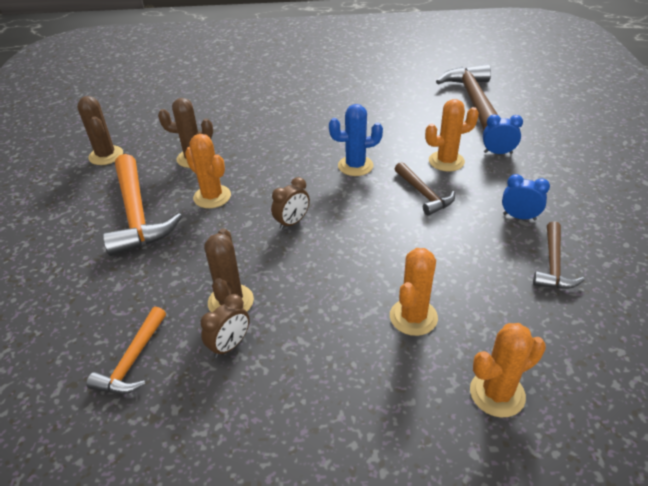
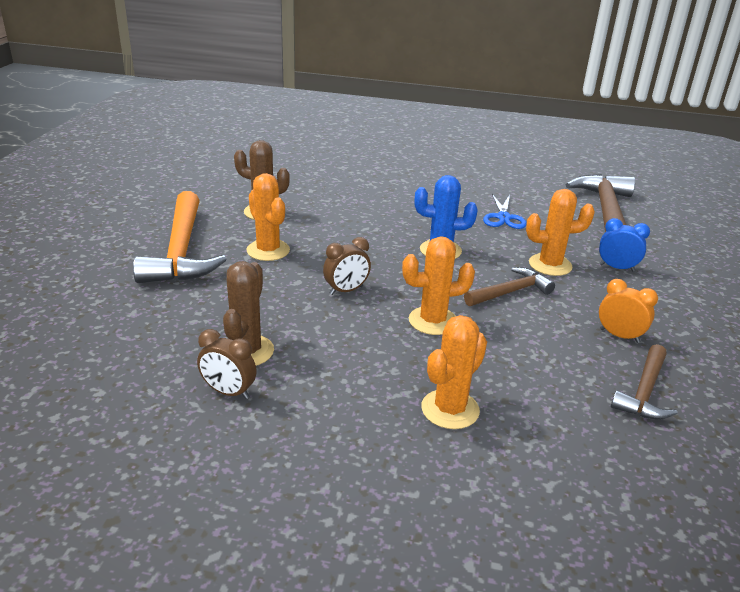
camera: 10 degrees right, 10 degrees down
(106, 155) = (172, 194): brown cactus -> none
(133, 360) = (118, 384): orange hammer -> none
(230, 345) = (228, 392): brown clock -> brown clock turned 60 degrees clockwise
(395, 122) = (503, 218): none -> blue scissors
(424, 194) = (510, 292): brown hammer -> brown hammer turned 105 degrees counterclockwise
(497, 393) = (522, 509): orange cactus -> orange cactus (433, 321)
(519, 217) = (619, 335): blue clock -> orange clock

